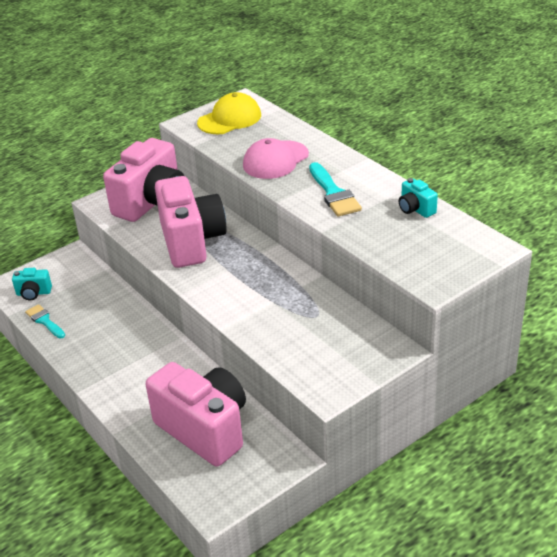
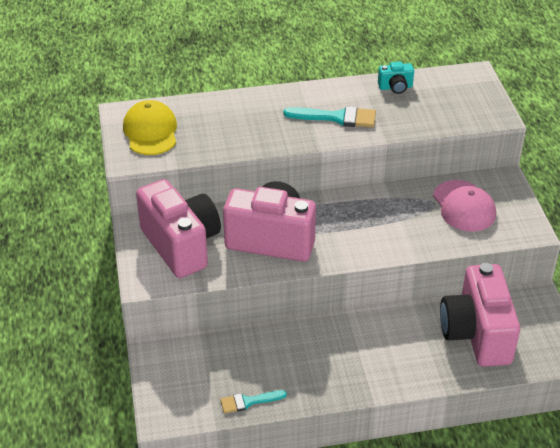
camera: 65 degrees left, 5 degrees up
(33, 293) = (194, 399): turquoise camera -> none
(204, 429) = (476, 334): pink camera -> pink camera turned 75 degrees counterclockwise
(275, 160) = (253, 129): pink cap -> pink cap (464, 206)

